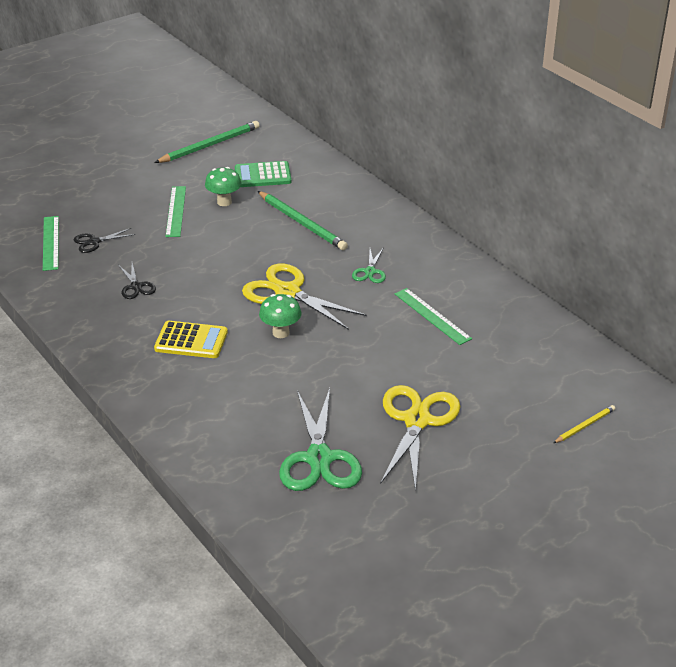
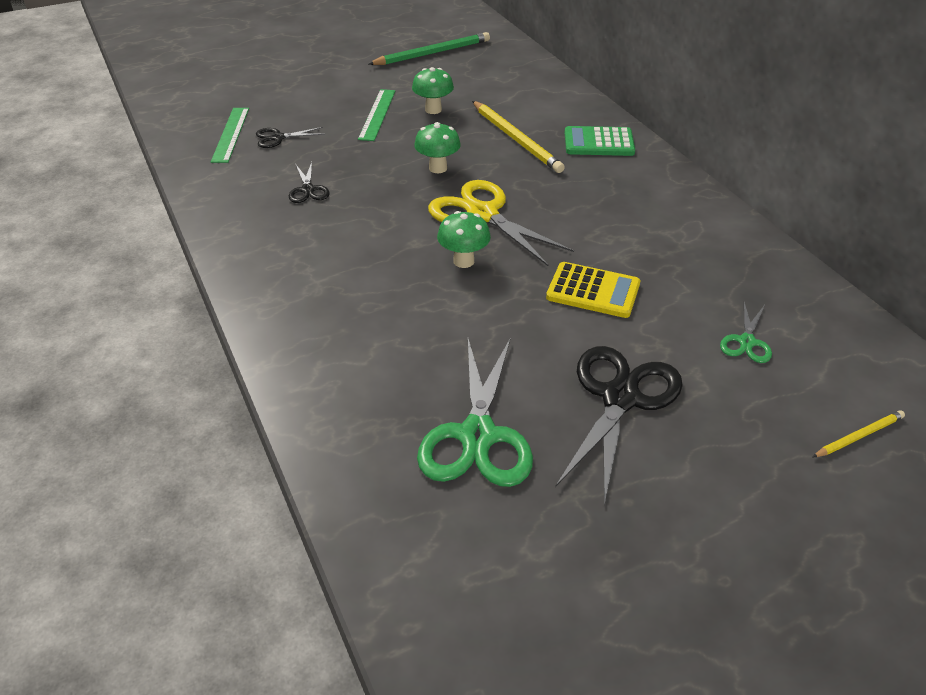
camera: 10 degrees right, 5 degrees up
(191, 341) = (353, 259): yellow calculator -> yellow calculator (593, 291)
(241, 256) = (438, 168): none -> green mushroom
(263, 175) = (482, 87): green calculator -> green calculator (599, 142)
(302, 223) = (516, 139): green pencil -> yellow pencil
(370, 271) = (587, 200): green scissors -> green scissors (747, 342)
(417, 421) = (620, 398): yellow scissors -> black scissors
(432, 316) = (657, 261): green ruler -> none

